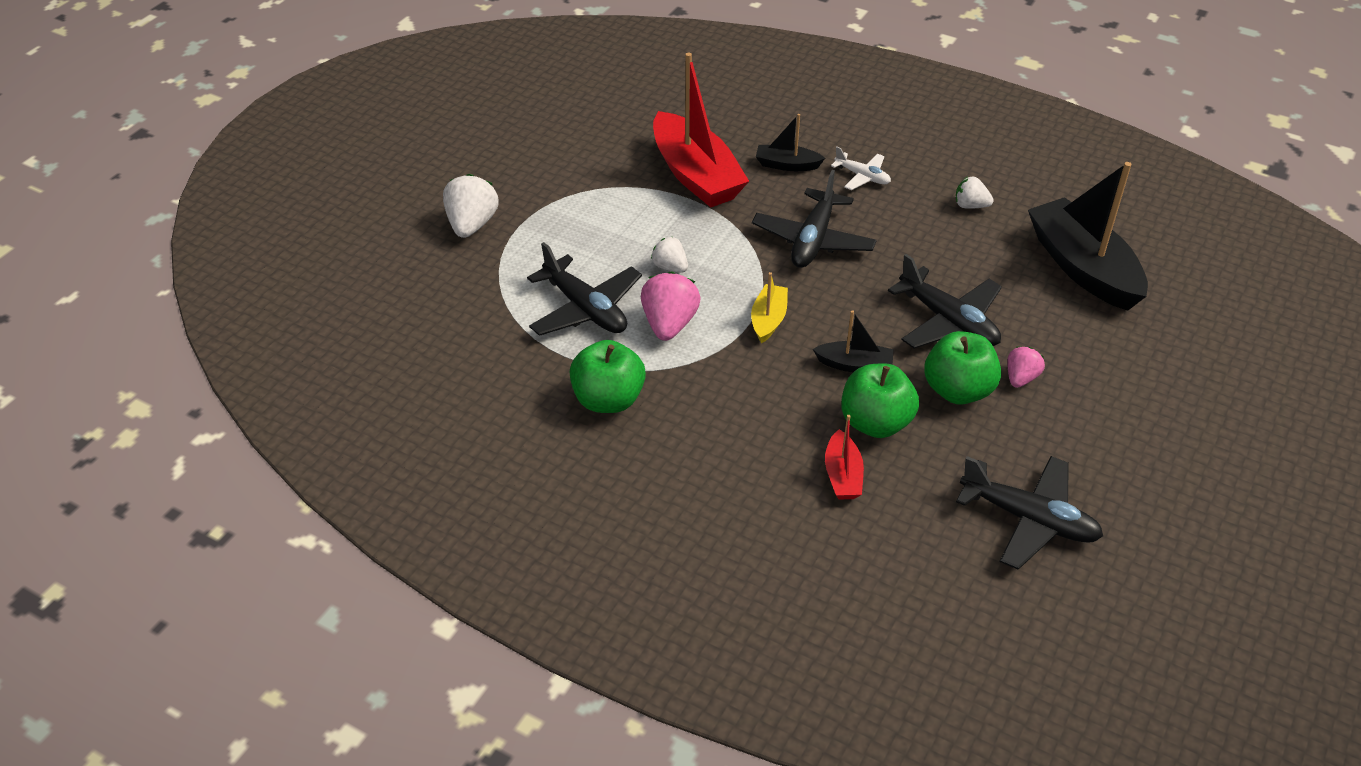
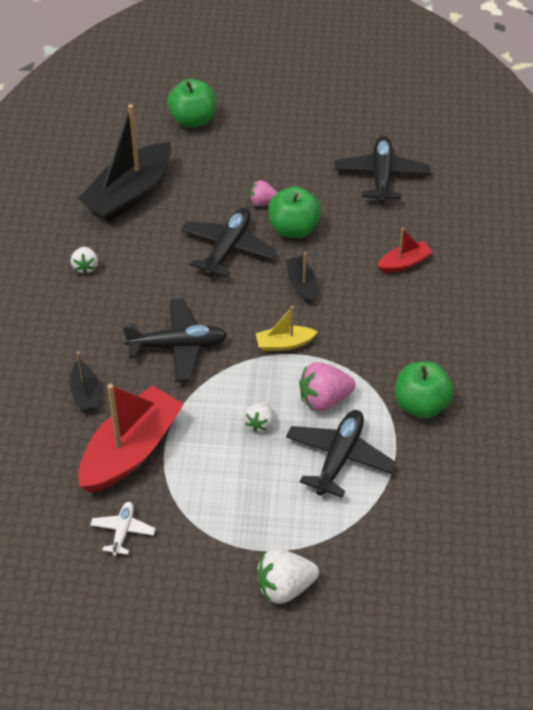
camera: 115 degrees left, 5 degrees up
(862, 176) = (78, 340): white plane -> white plane (123, 531)
(875, 423) = (349, 260): green apple -> green apple (193, 119)

